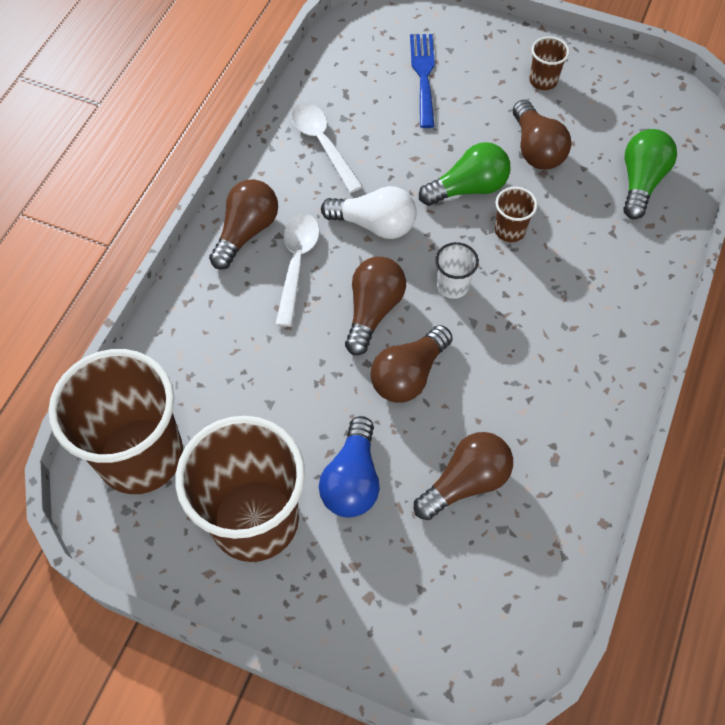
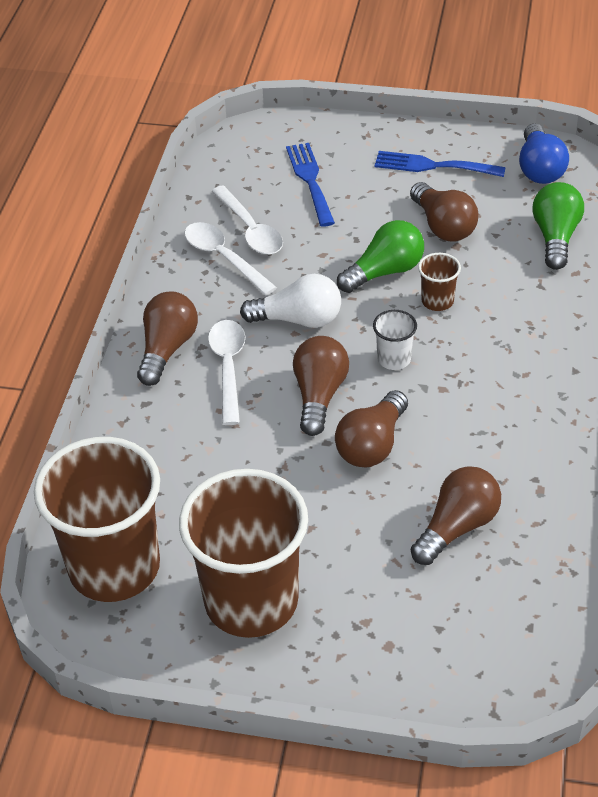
camera: 10 degrees left, 15 degrees down
(352, 479) = (341, 546): blue light bulb -> blue light bulb (539, 168)
(354, 118) = (250, 230): none -> white spoon
(543, 81) = (433, 166): brown cup -> blue fork

